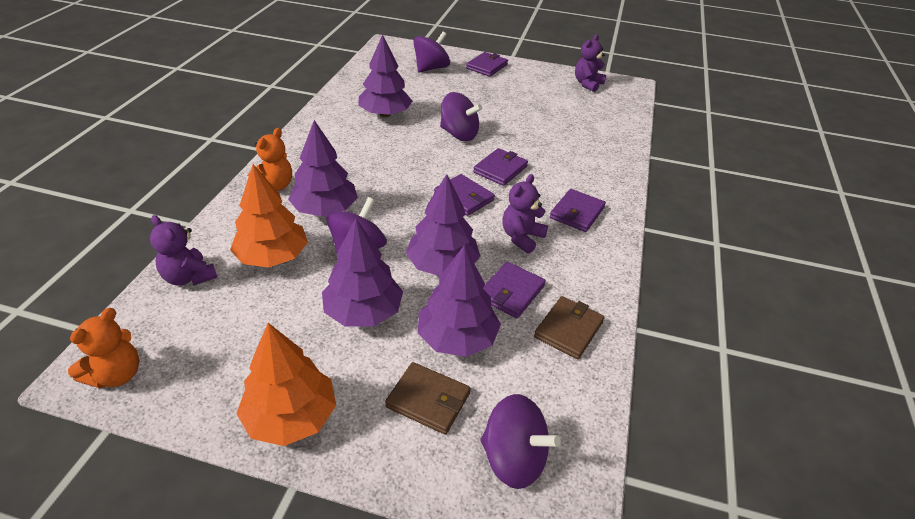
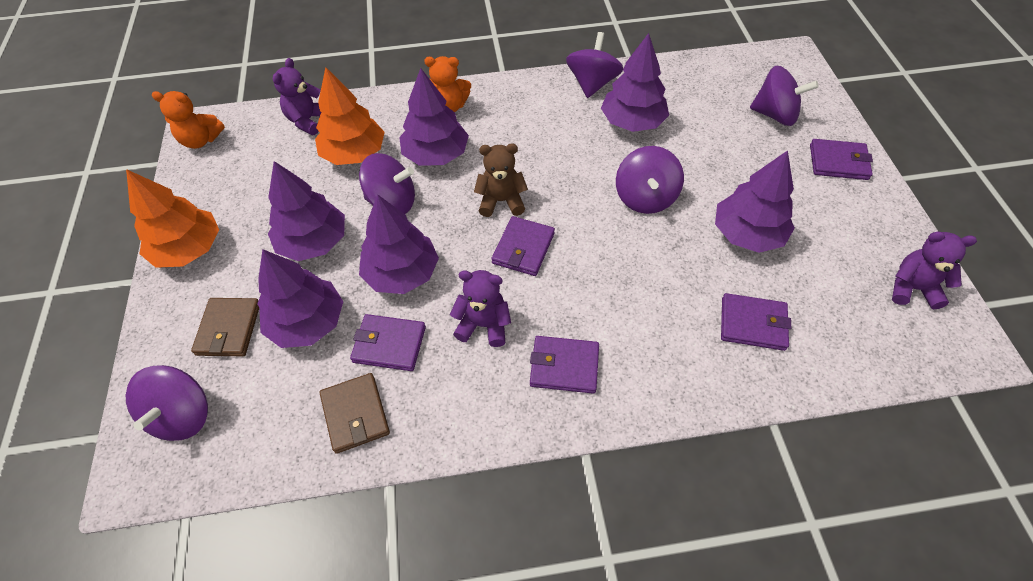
camera: 70 degrees right, 15 degrees up
(328, 115) = (592, 83): none -> purple spinning top
(409, 193) = (501, 201): none -> brown teddy bear
(500, 169) = (601, 261): purple wallet -> purple wallet (753, 324)
(517, 112) = (747, 234): none -> purple tree
(568, 329) = (355, 414): brown wallet -> brown wallet turned 60 degrees clockwise

